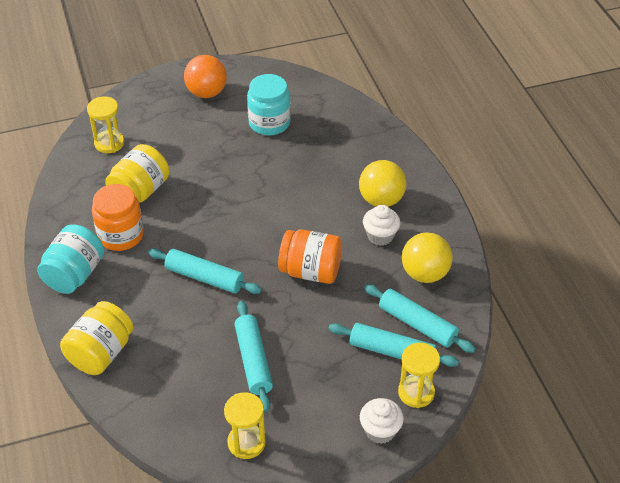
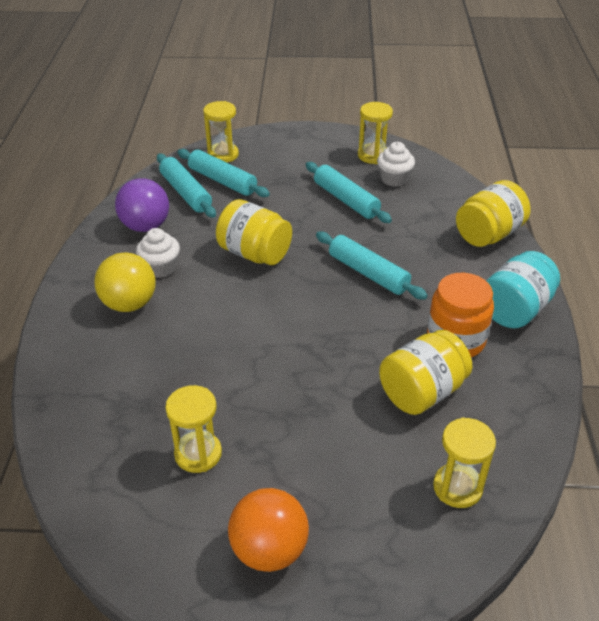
camera: 160 degrees left, 5 degrees down
(253, 361) = (346, 200): turquoise rolling pin -> turquoise rolling pin turned 45 degrees counterclockwise
(269, 123) = (198, 454): turquoise jar -> yellow hourglass
(310, 271) = (255, 253): orange jar -> yellow jar
(380, 431) = (266, 142): white cupcake -> white cupcake (394, 179)
(425, 274) = (146, 226): yellow ball -> purple ball

